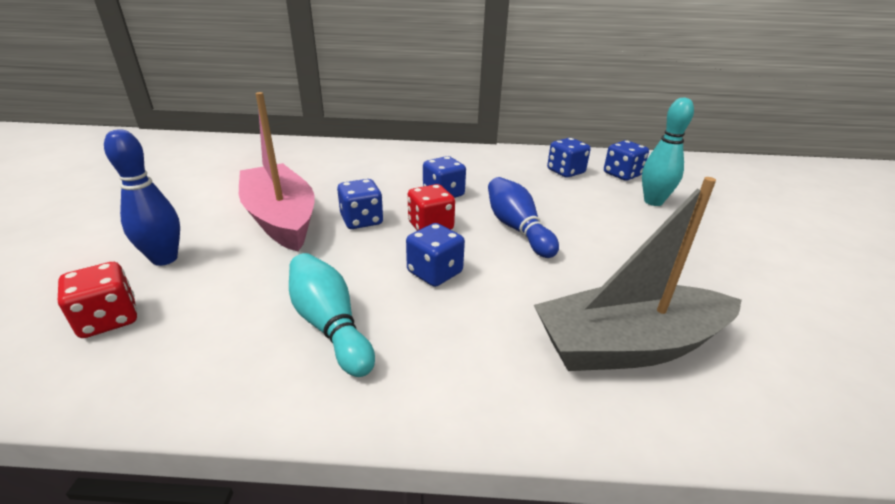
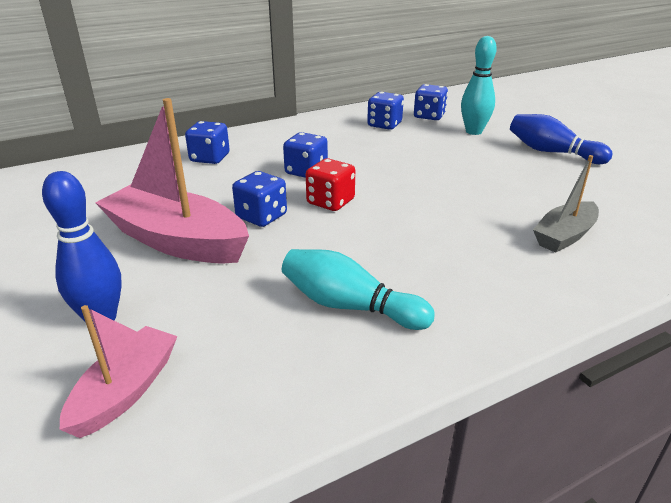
camera: 30 degrees left, 0 degrees up
(109, 319) = (126, 390): red dice -> pink boat
(434, 272) = (381, 236): blue dice -> blue dice (210, 158)
(517, 228) = (401, 181): blue bowling pin -> blue bowling pin (552, 152)
(628, 346) = (564, 236): grey boat -> grey boat, size x0.57

